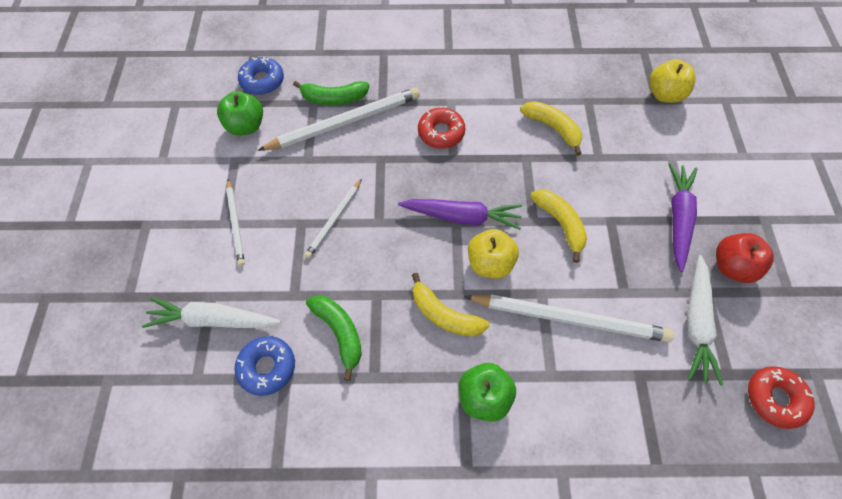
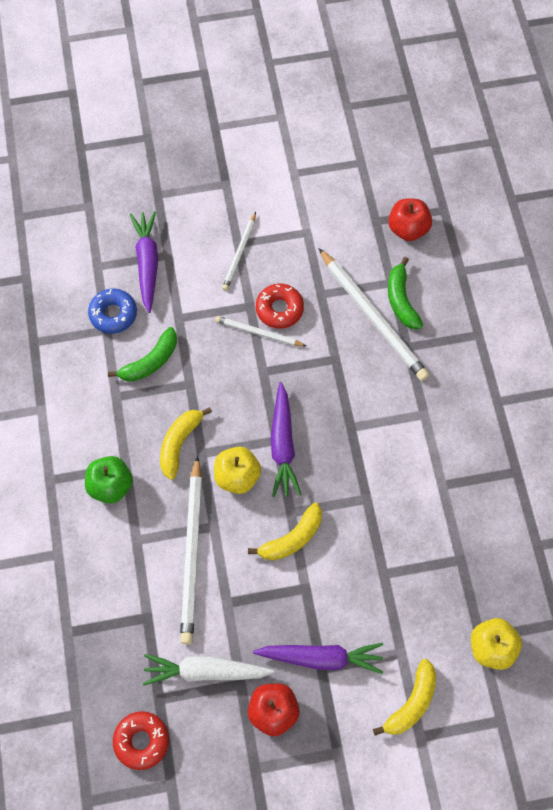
camera: 80 degrees right, 5 degrees up
(213, 320) = (147, 263): white carrot -> purple carrot
(236, 223) = (240, 253): white pencil -> white pencil turned 45 degrees counterclockwise
(246, 126) = (348, 230): green apple -> none
(262, 81) = (408, 229): blue donut -> red apple
(441, 132) = (380, 410): red donut -> red donut (279, 309)
(553, 128) = (412, 523): yellow banana -> yellow banana (411, 703)

